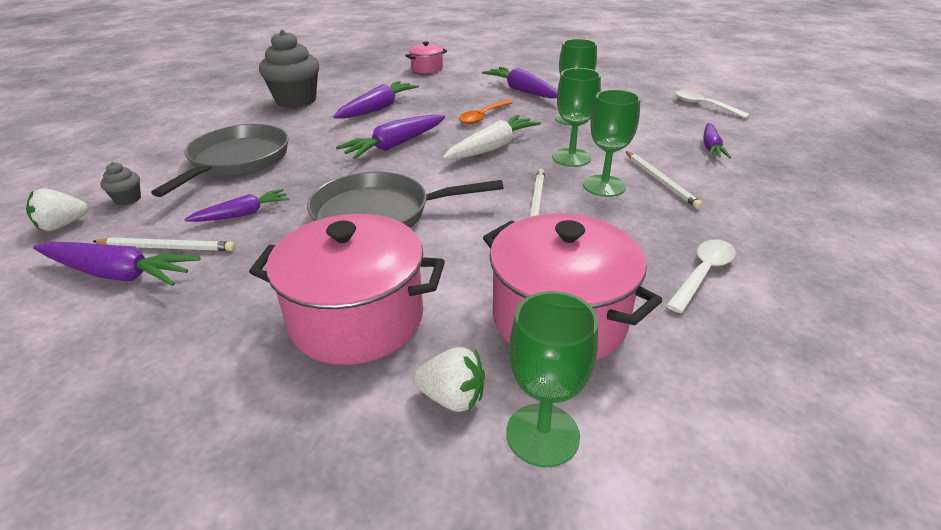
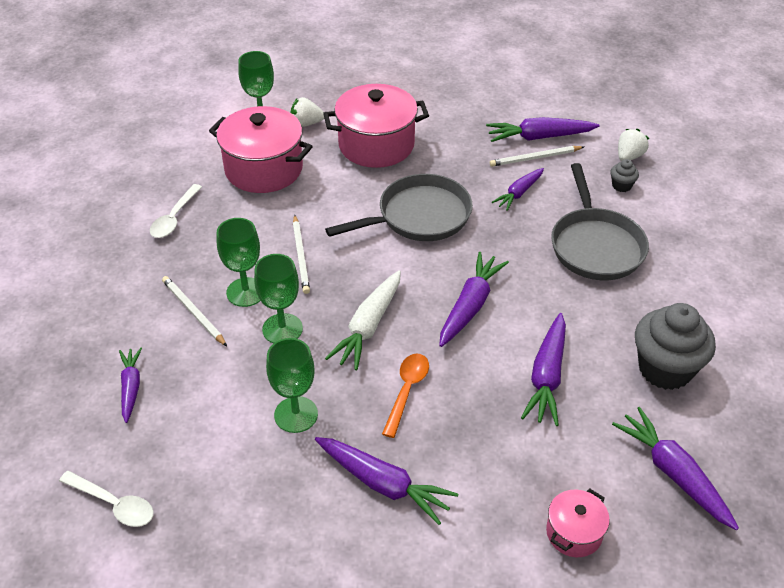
camera: 160 degrees right, 10 degrees up
(351, 74) = (673, 473): none -> purple carrot

